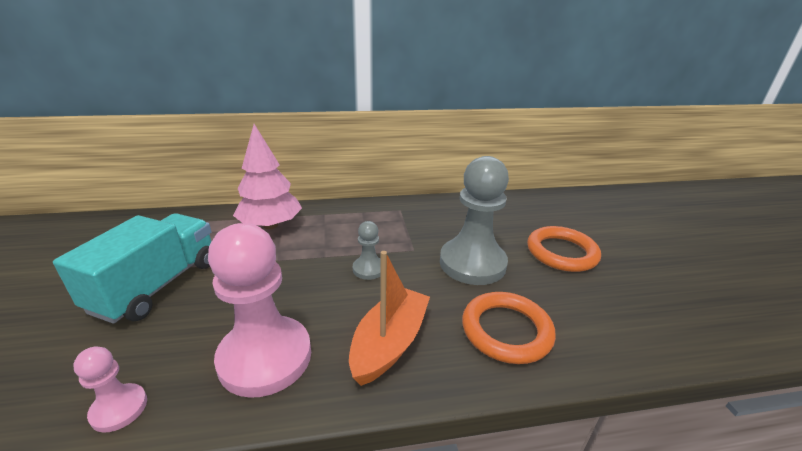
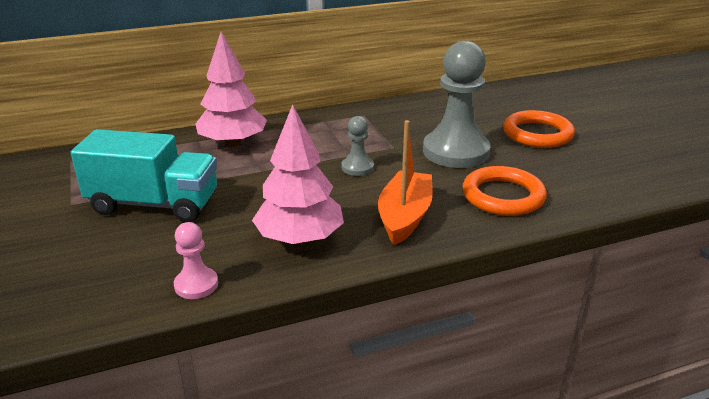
camera: 10 degrees left, 0 degrees up
(157, 285) = (154, 204): turquoise truck -> turquoise truck turned 90 degrees clockwise
(265, 357) = (300, 239): pink pawn -> pink tree

